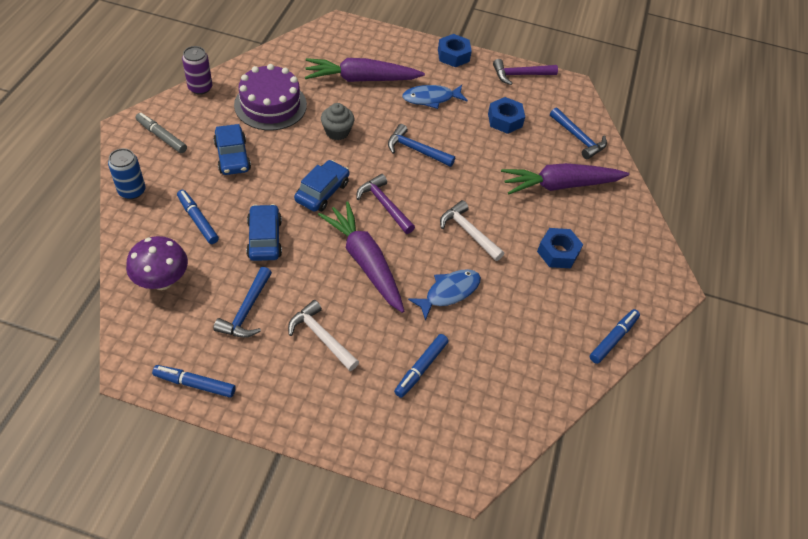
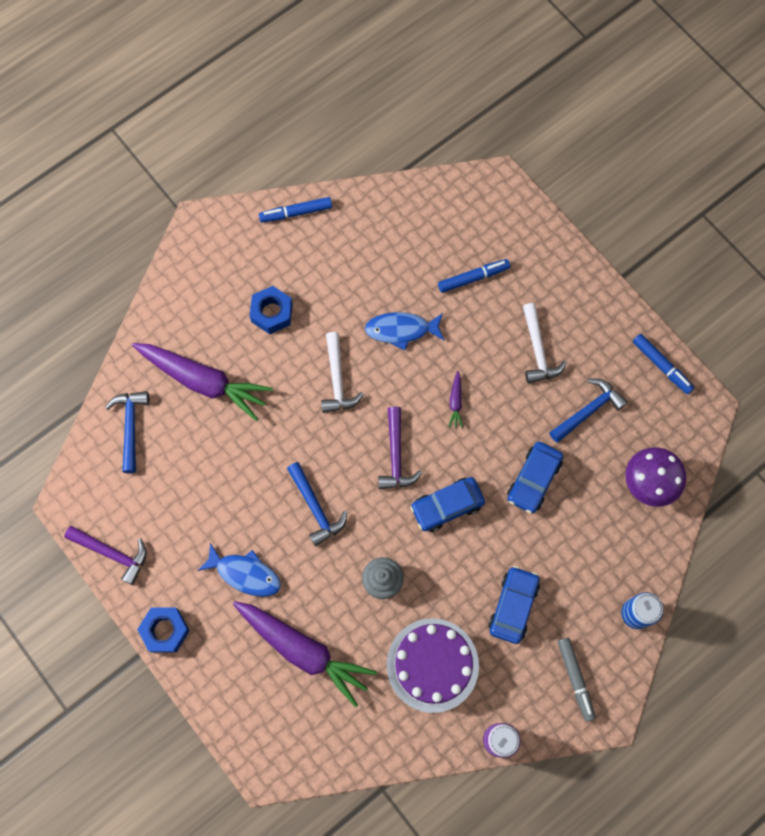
camera: 140 degrees left, 20 degrees up
(198, 220) = (586, 538): blue marker -> none
(365, 262) = (455, 402): purple carrot -> purple carrot, size x0.40
(505, 120) = (188, 496): blue nut -> none

